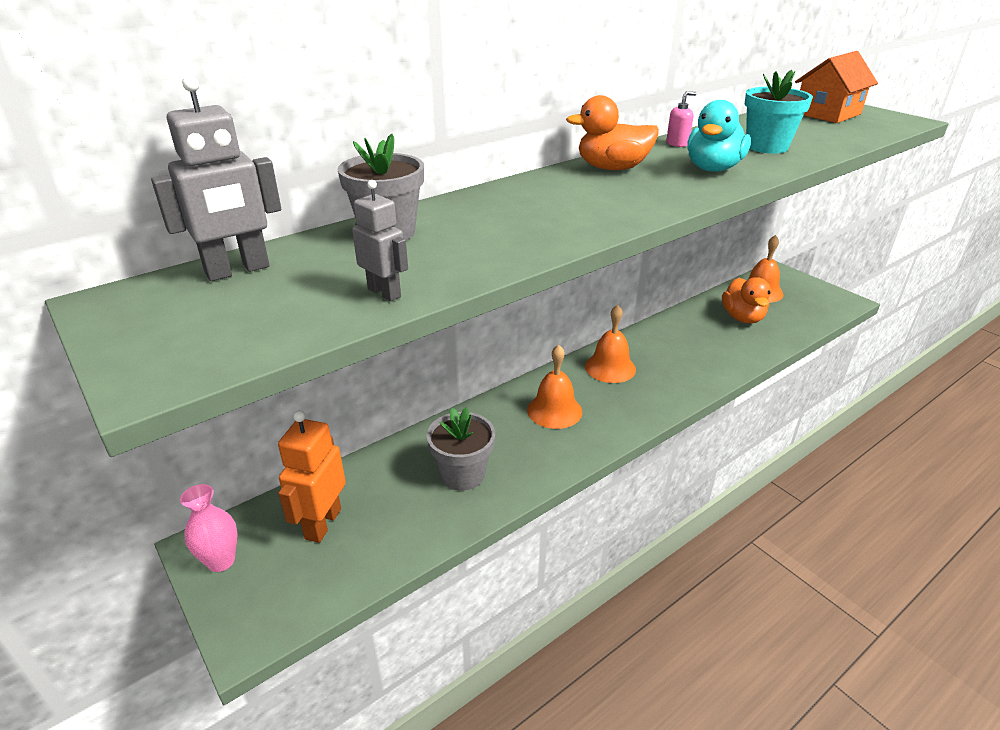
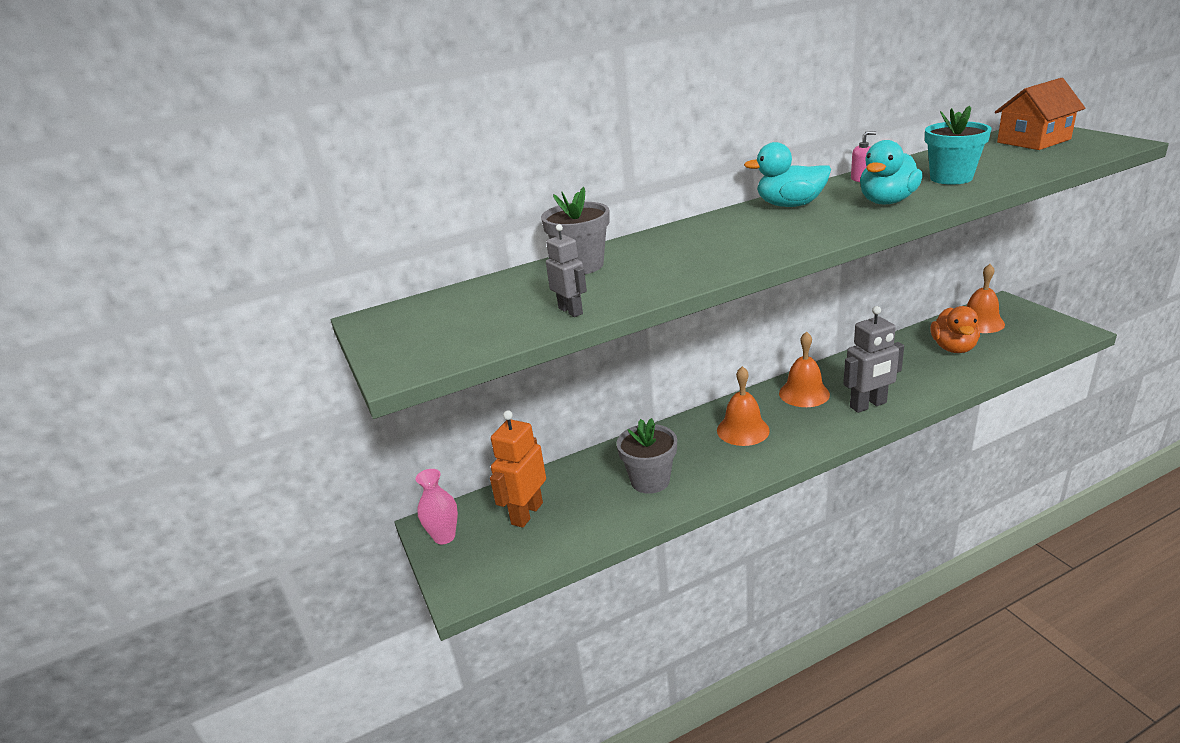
camera: 15 degrees right, 5 degrees down
(238, 270) = (464, 296): grey robot -> grey robot (868, 405)
(612, 168) = (790, 205): orange duck -> turquoise duck

